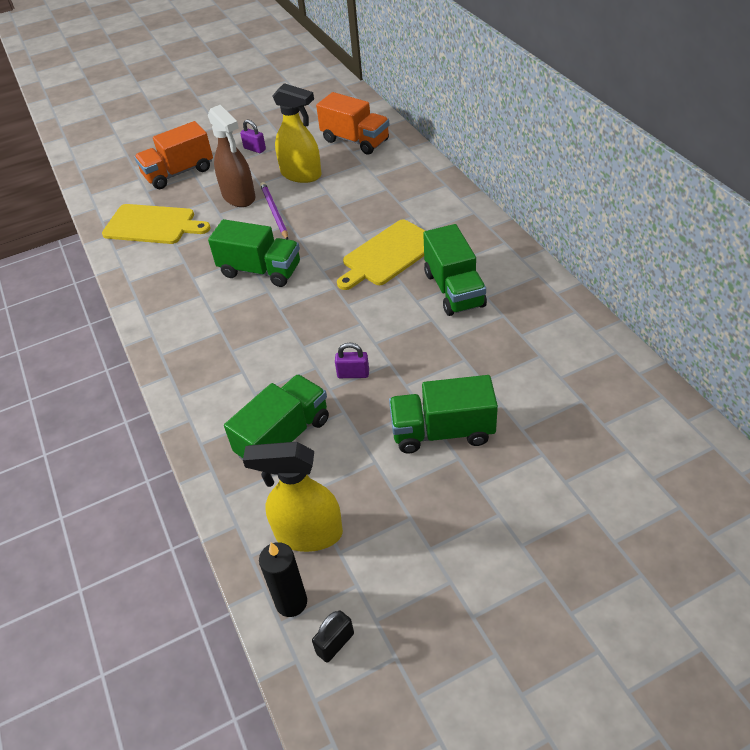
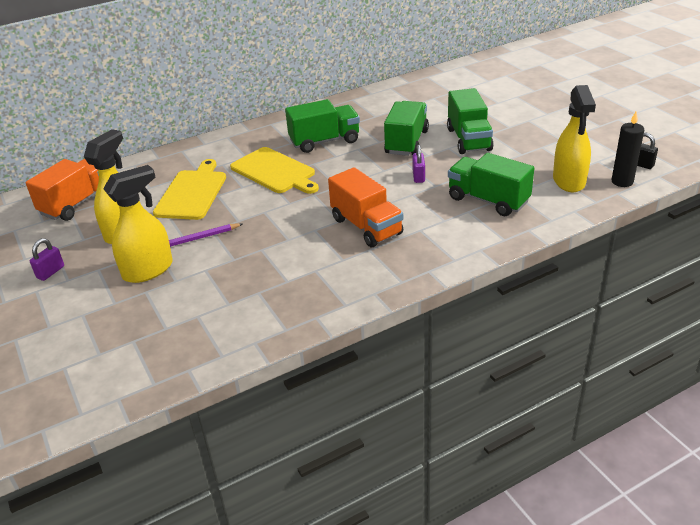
camera: 95 degrees left, 10 degrees down
(152, 225) = (179, 331): yellow cutting board -> yellow cutting board (192, 193)
(179, 173) = (70, 330): orange truck -> orange truck (366, 226)
(239, 197) = (148, 270): brown spray bottle -> yellow spray bottle
(260, 271) = (284, 238): green truck -> green truck (406, 142)

